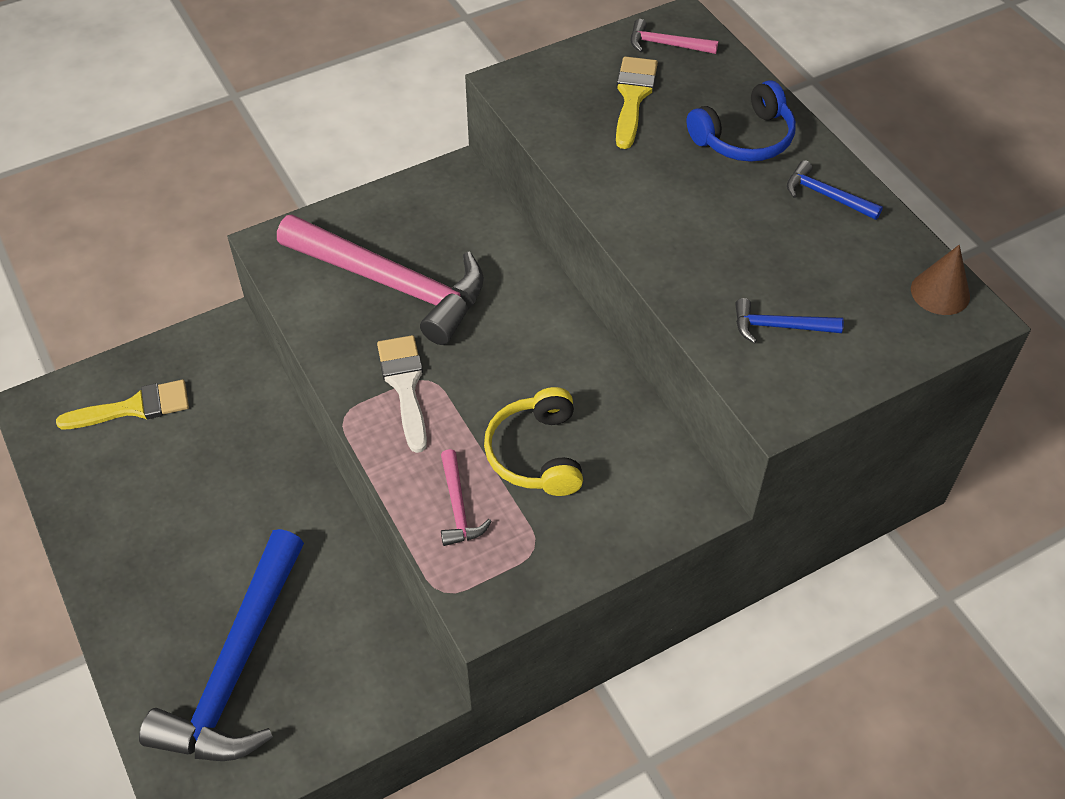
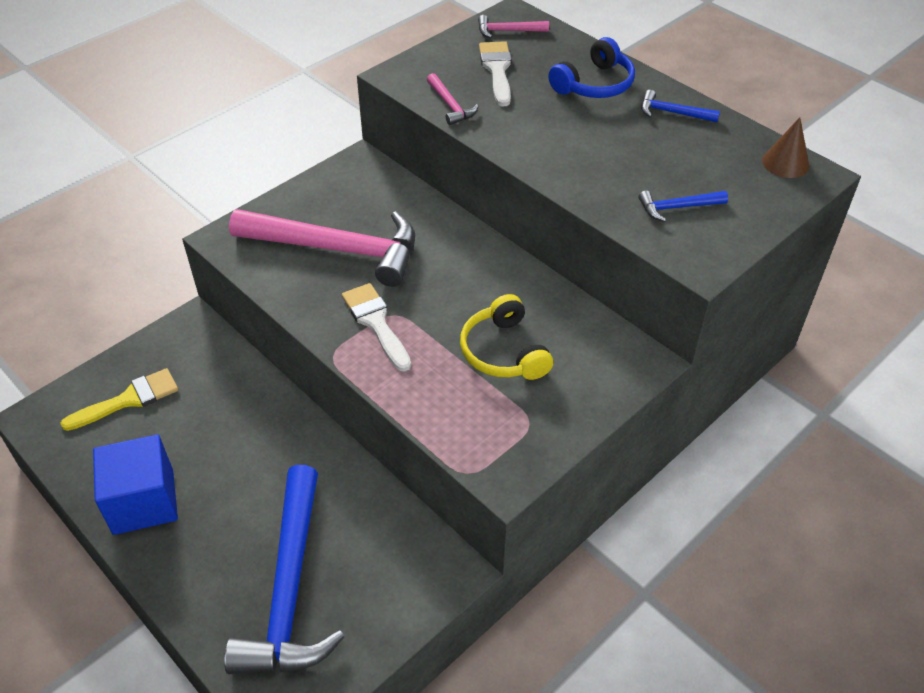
camera: 15 degrees left, 5 degrees down
(116, 530) = (143, 502): none -> blue cube
(458, 507) = (455, 405): pink hammer -> pink hammer (450, 105)
(633, 97) = (497, 70): yellow brush -> white brush

